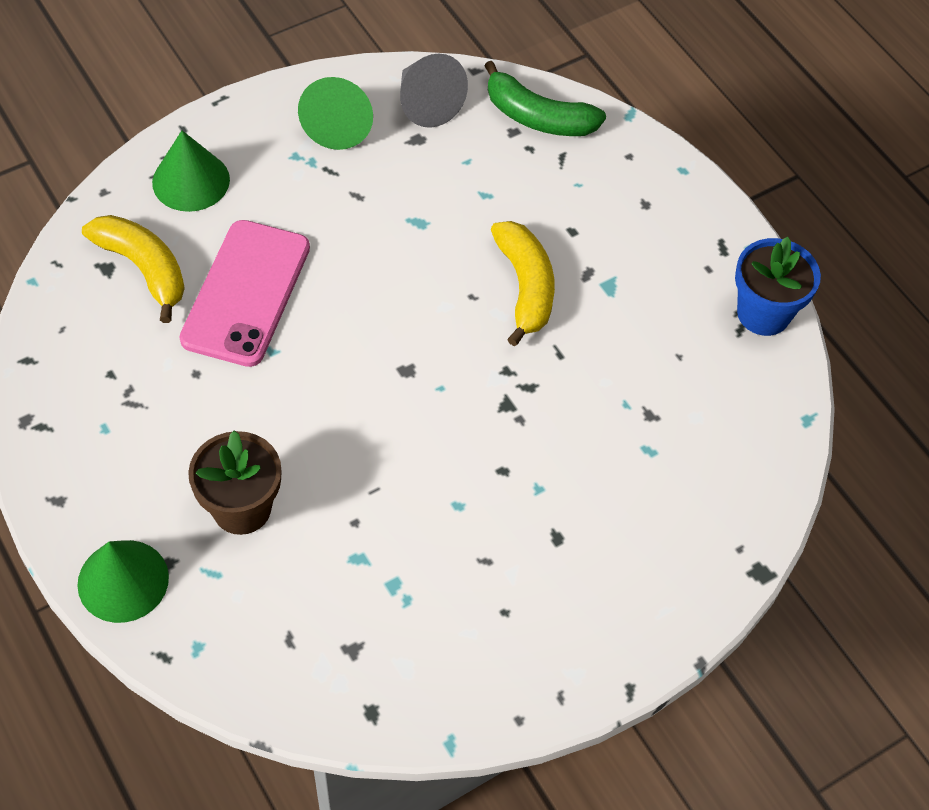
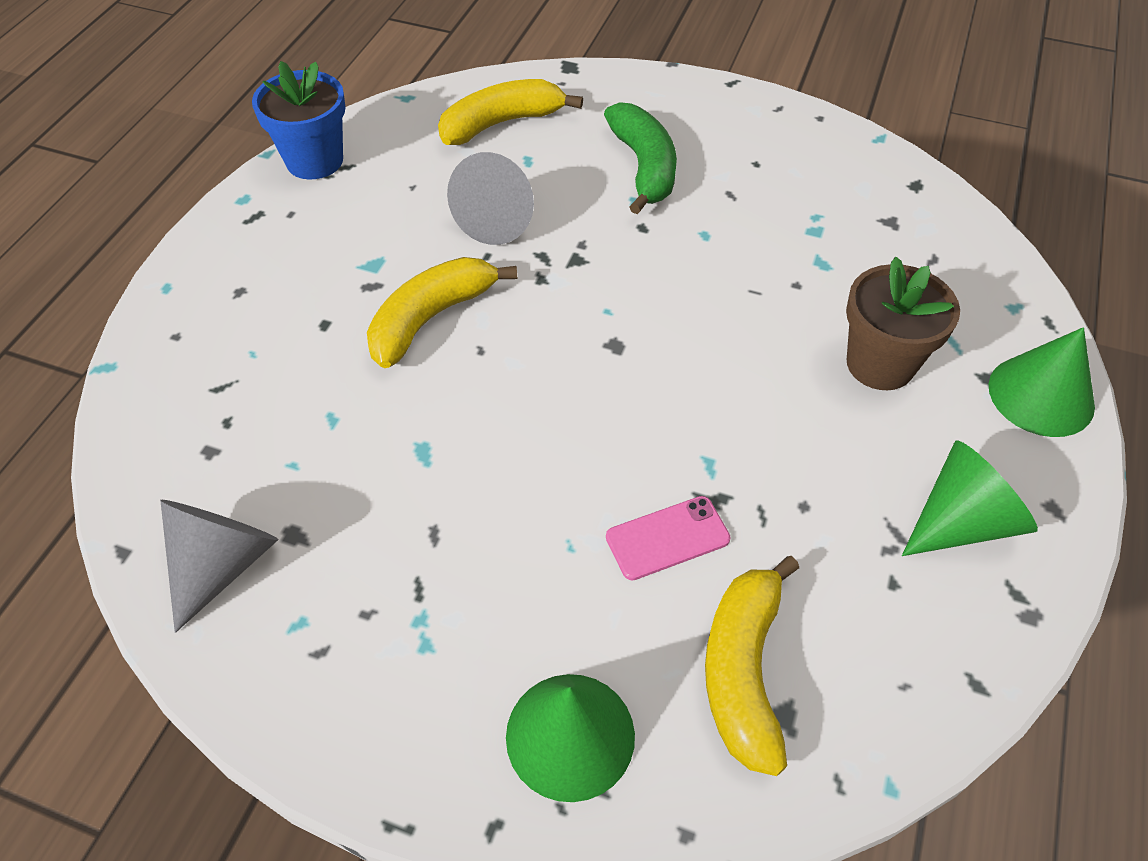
camera: 125 degrees left, 5 degrees down
(246, 293) = (667, 538): pink phone -> pink phone, size x0.50
(339, 125) = (333, 634): green cone -> green cone (961, 522)
(538, 117) = (168, 442): green banana -> green banana (644, 167)
(593, 385) = (498, 219): none -> grey cone
(714, 463) = (501, 123): none -> yellow banana

